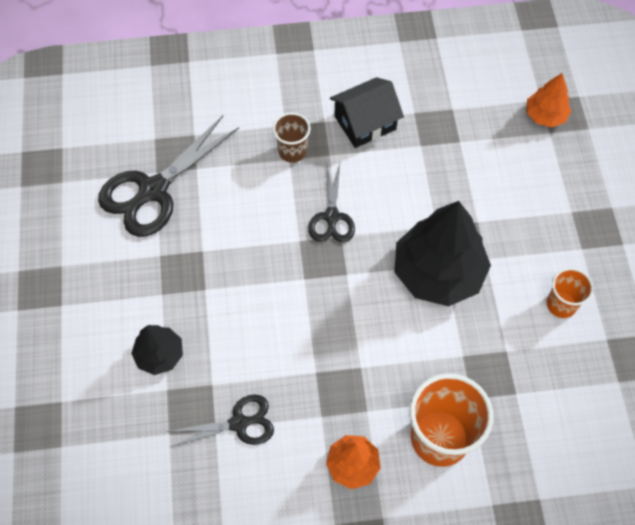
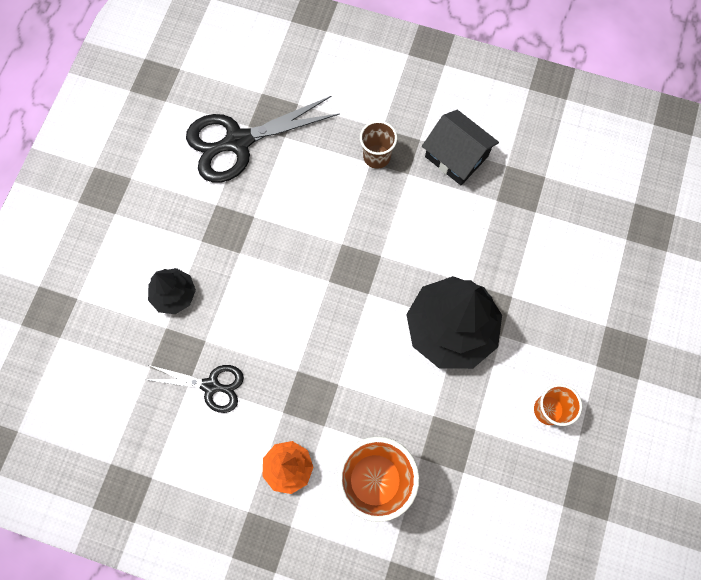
camera: 25 degrees right, 10 degrees up
(331, 217) = (381, 234): black scissors -> none
(365, 123) = (456, 156): black house -> black house turned 45 degrees clockwise
(545, 115) = (631, 220): orange tree -> none

